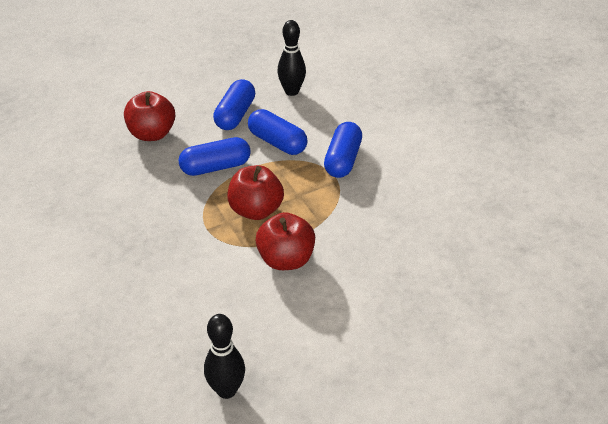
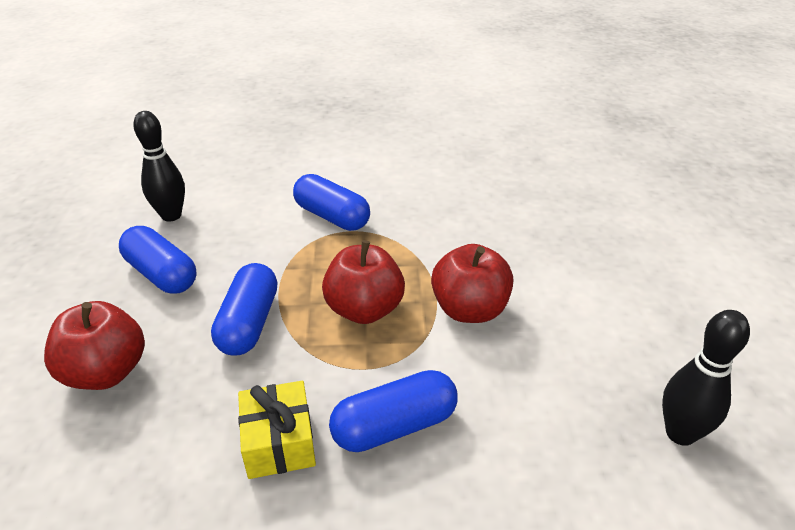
camera: 65 degrees left, 5 degrees down
(137, 214) = (279, 442): none -> yellow gift
(277, 142) = (254, 255): blue capsule -> blue capsule (394, 426)

